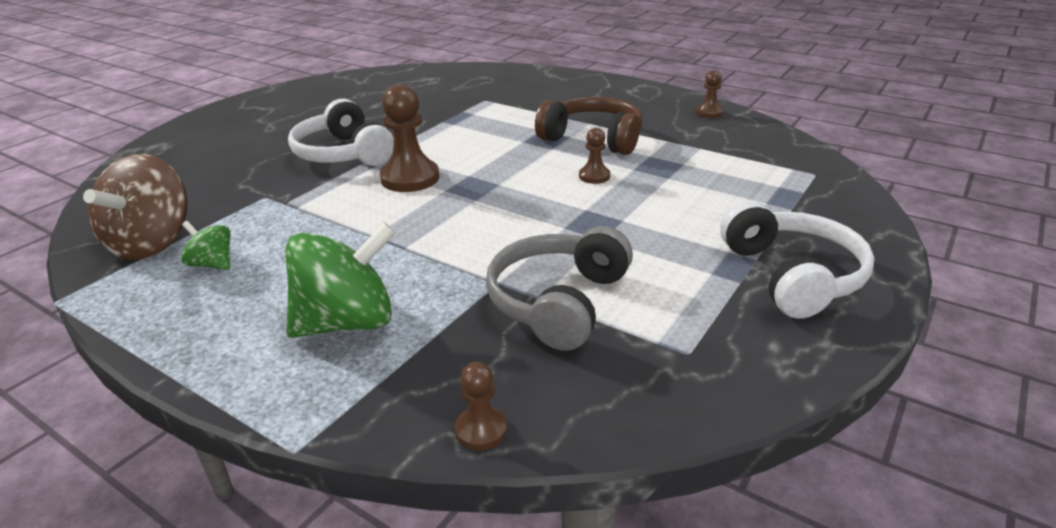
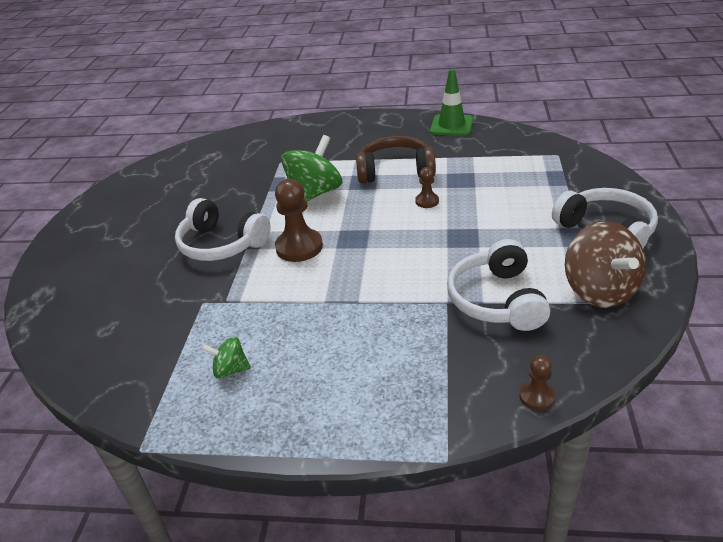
camera: 25 degrees left, 5 degrees up
(152, 243) = (157, 374): brown spinning top -> brown spinning top (599, 290)
(347, 322) = (382, 369): green spinning top -> green spinning top (314, 193)
(559, 302) = (497, 300): grey headphones -> white headphones
(709, 113) = (451, 125): brown pawn -> green traffic cone

